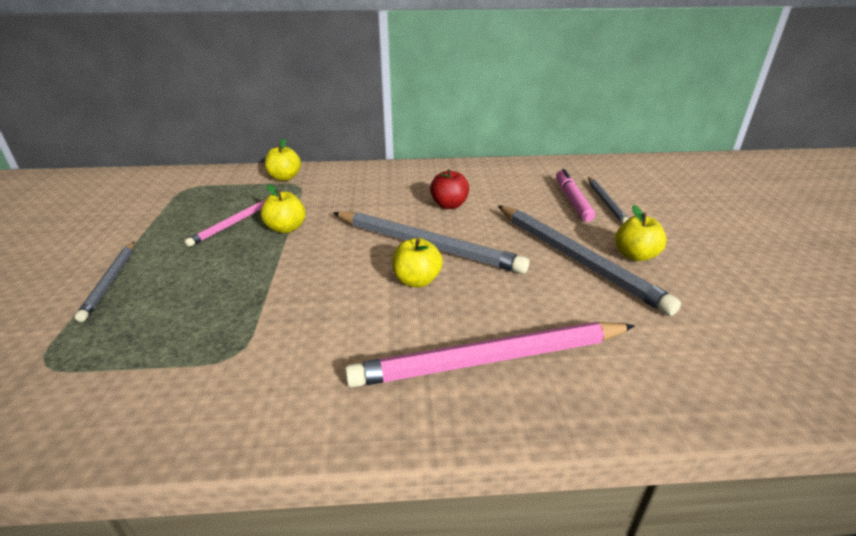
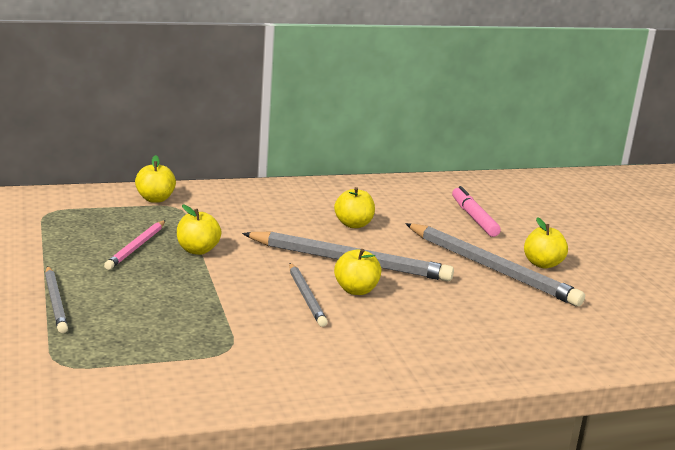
camera: 15 degrees left, 10 degrees down
(449, 205) = (353, 224): red apple -> yellow apple
(491, 359) = (445, 341): pink pencil -> none
(605, 202) = (506, 219): grey pencil -> grey pencil (306, 297)

